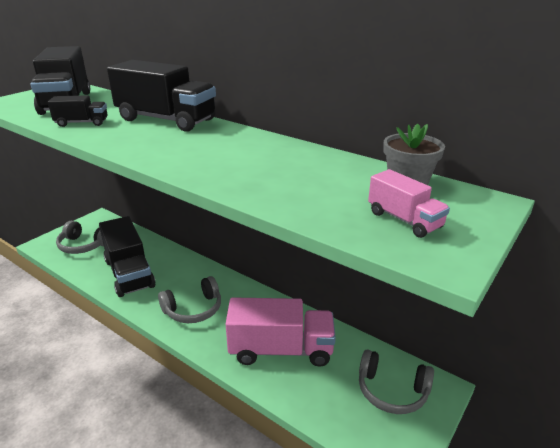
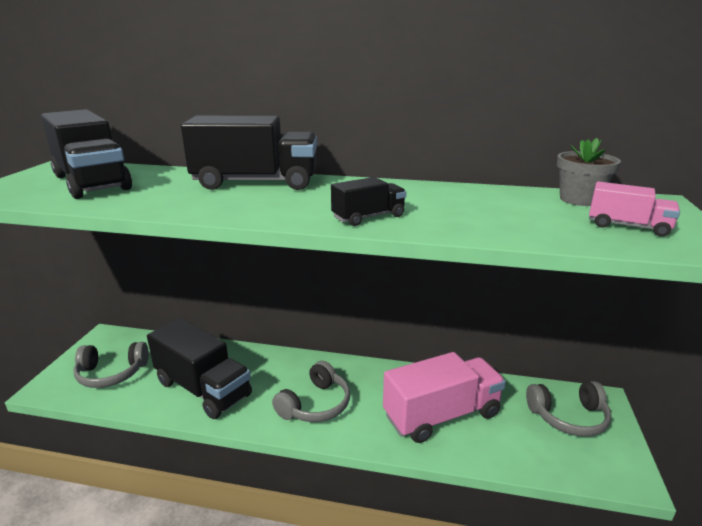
camera: 25 degrees left, 5 degrees down
(82, 123) = (153, 199): black truck -> black truck (368, 217)

